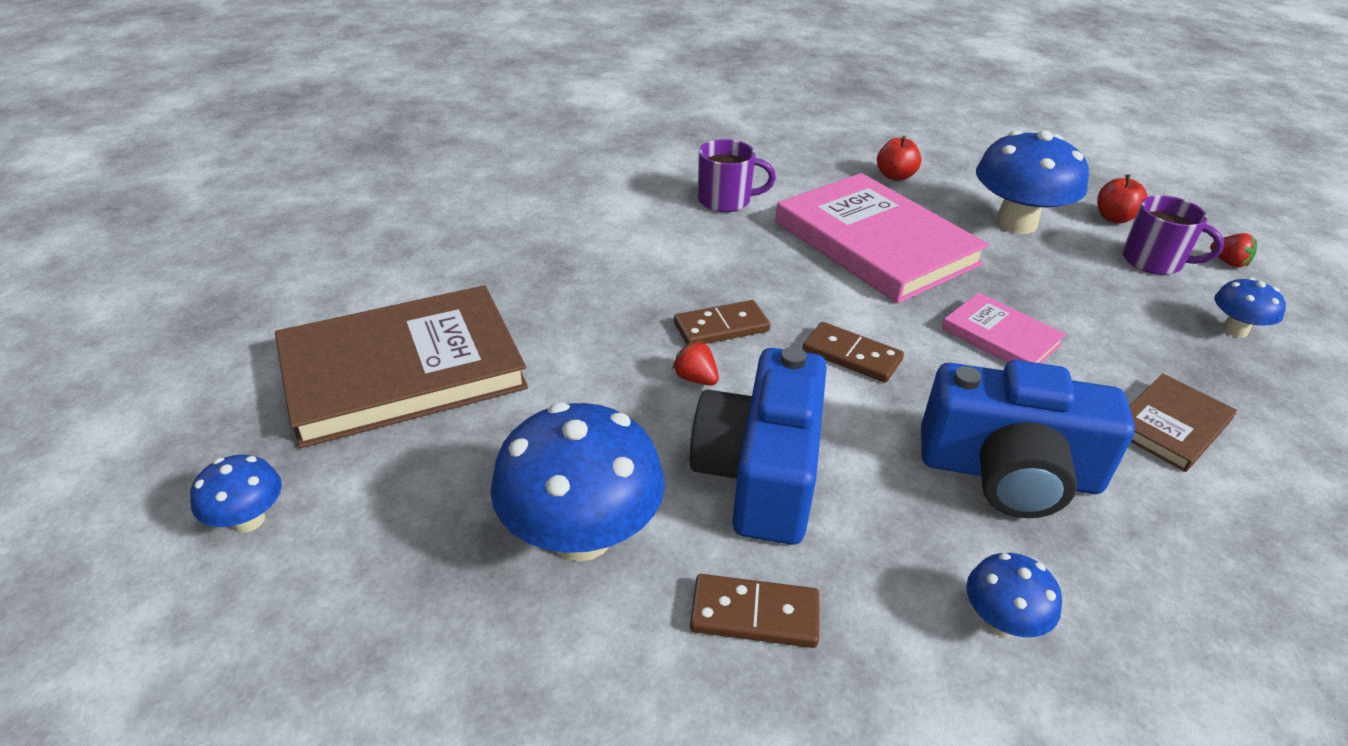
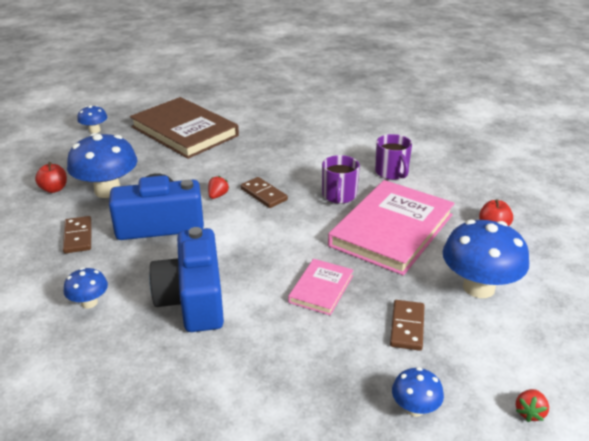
camera: 70 degrees right, 5 degrees down
(851, 356) = (265, 237): brown domino -> brown domino (407, 327)
(1114, 218) = (543, 340): red apple -> red apple (54, 189)
(1153, 261) = (487, 363): purple mug -> purple mug (339, 195)
(1171, 425) = (268, 366): brown book -> none

